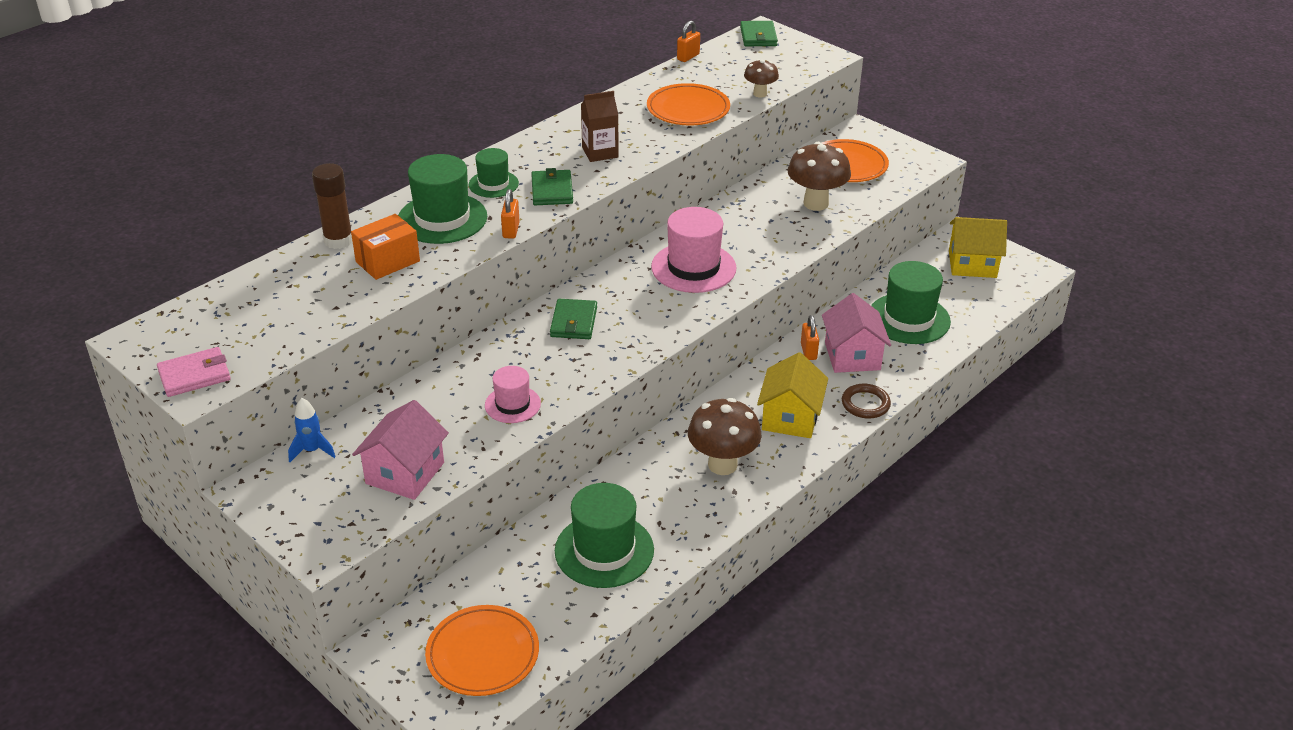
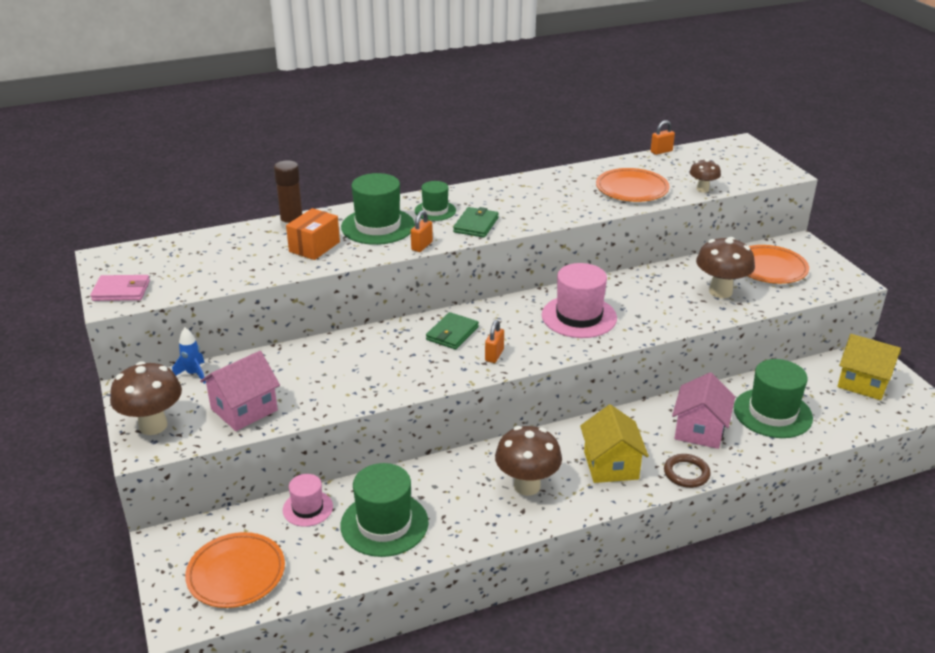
camera: 25 degrees right, 5 degrees down
(312, 523) = (153, 426): none -> brown mushroom
(387, 261) = (314, 247): orange box -> orange box turned 45 degrees counterclockwise
(512, 404) = (360, 382): pink hat -> pink hat (307, 508)
(600, 152) = (535, 206): brown carton -> none
(758, 36) = (733, 147): green wallet -> none
(790, 418) = (611, 465): yellow house -> yellow house turned 45 degrees counterclockwise
(808, 351) = (662, 416): orange padlock -> orange padlock (494, 355)

